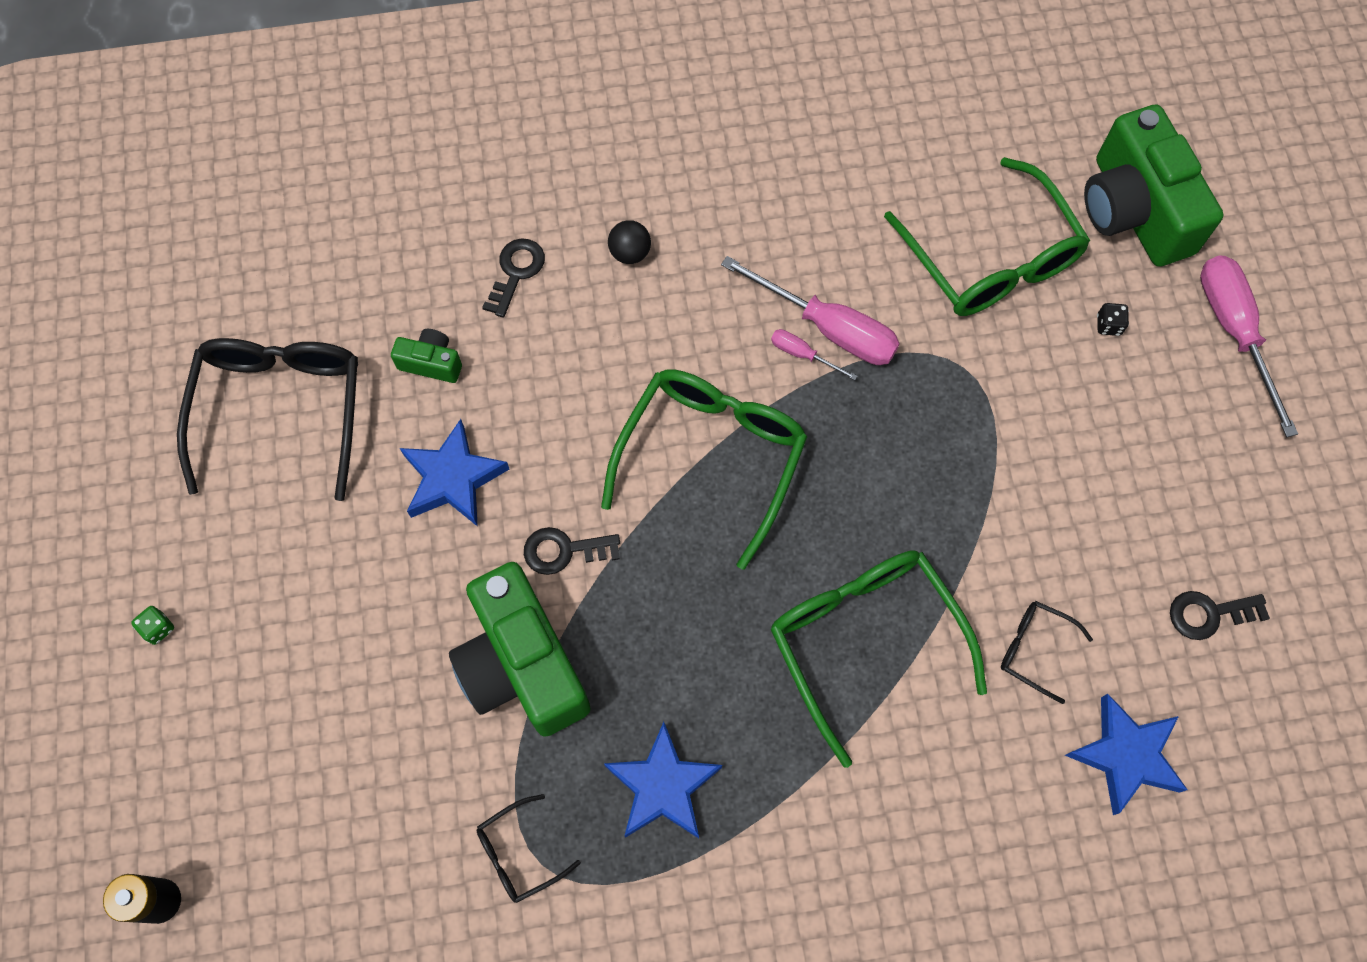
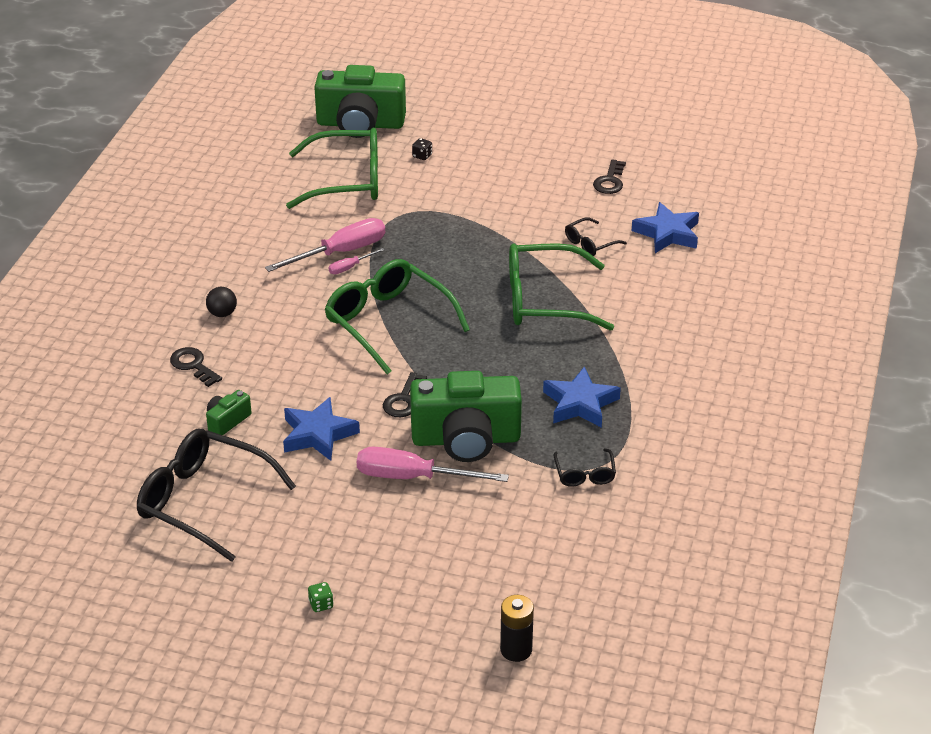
camera: 65 degrees left, 30 degrees down
(1234, 332) = (460, 118): pink screwdriver -> pink screwdriver (413, 477)

